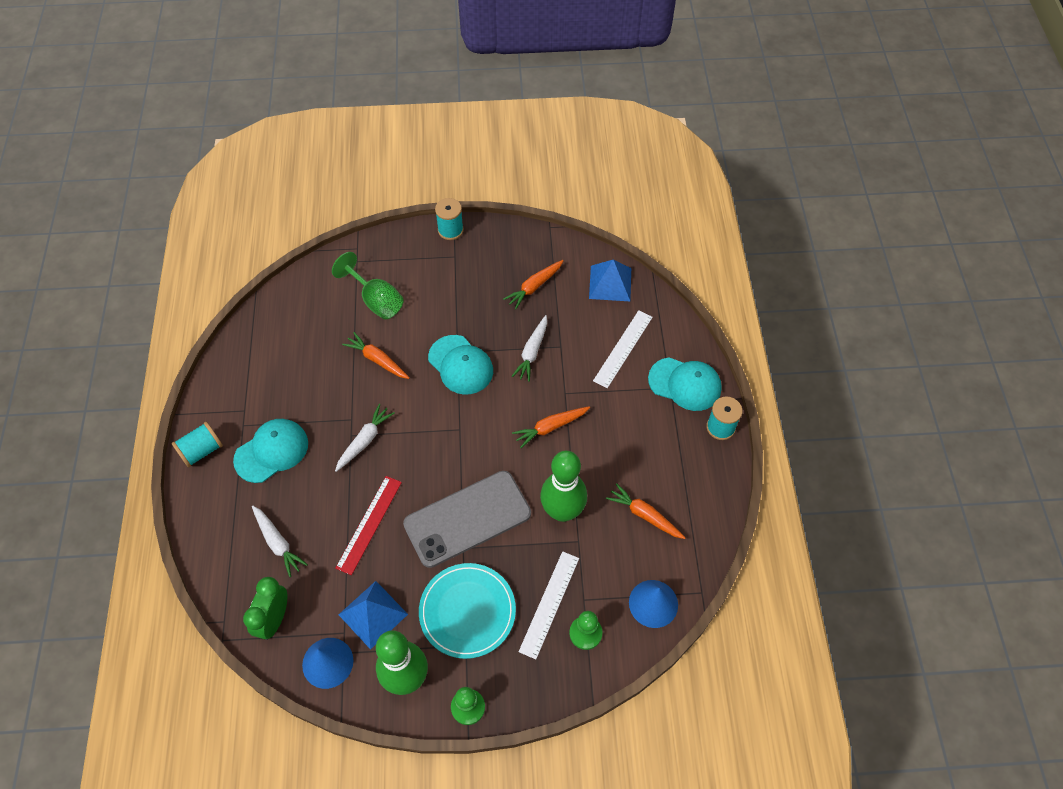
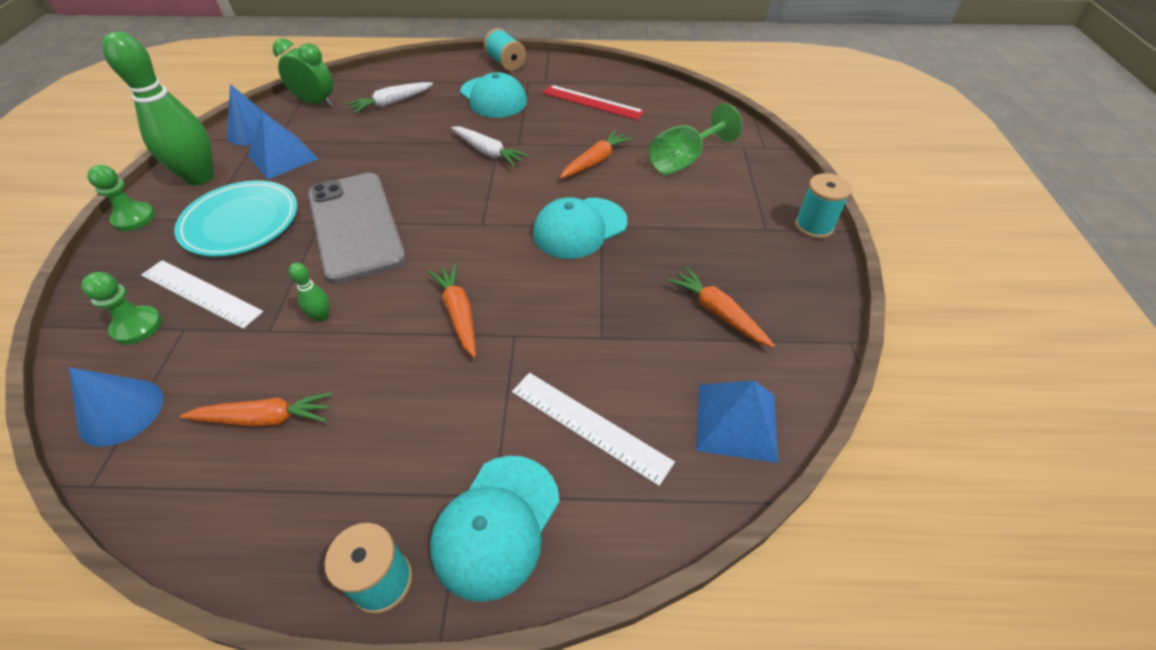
camera: 95 degrees right, 10 degrees down
(369, 524) = (384, 155): red ruler -> red ruler (592, 102)
(532, 352) = (593, 302): white carrot -> none
(562, 511) = (322, 316): green bowling pin -> green bowling pin, size x0.41
(644, 515) = (265, 418): orange carrot -> orange carrot turned 45 degrees clockwise

